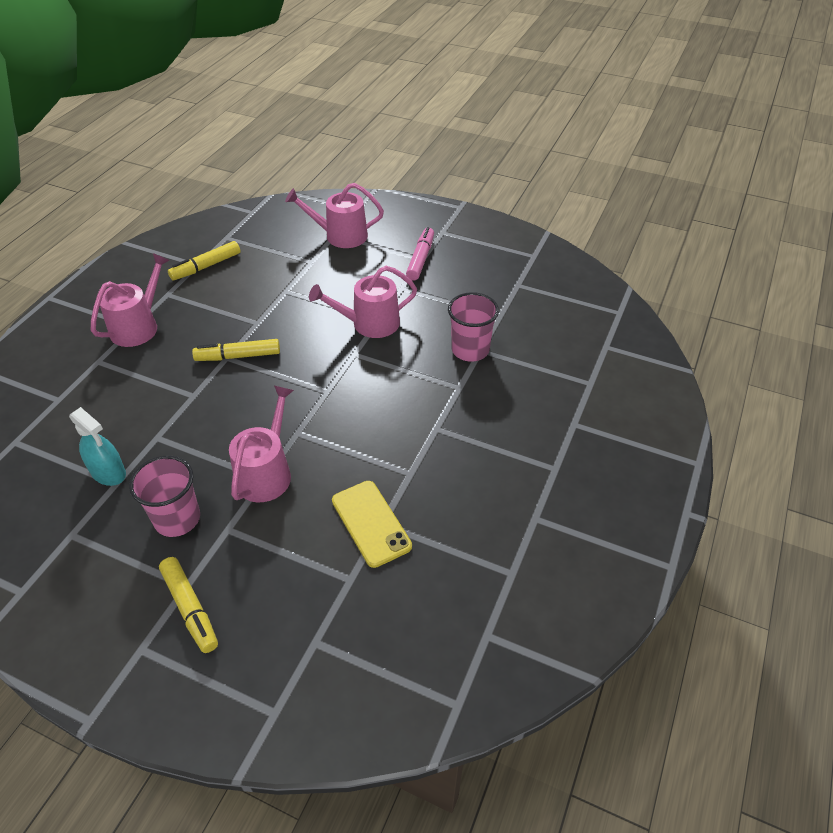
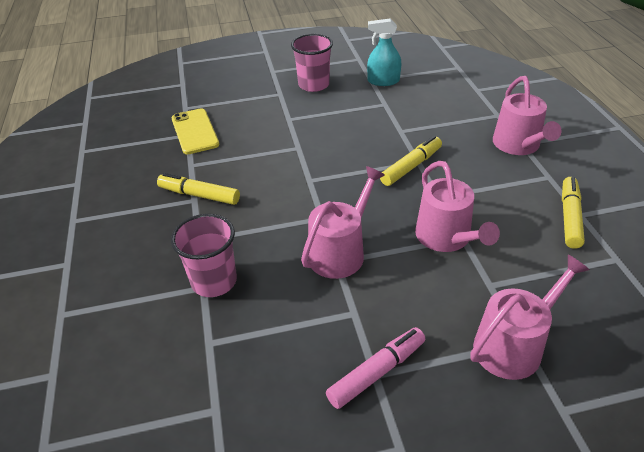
camera: 145 degrees right, 5 degrees down
(190, 608) = (259, 67): yellow marker -> yellow marker (199, 195)
(266, 473) = (290, 121): pink watering can -> pink watering can (446, 238)
(371, 523) = (195, 131): yellow phone -> yellow phone turned 45 degrees clockwise
(420, 259) = (377, 372): pink marker -> pink marker turned 105 degrees counterclockwise

